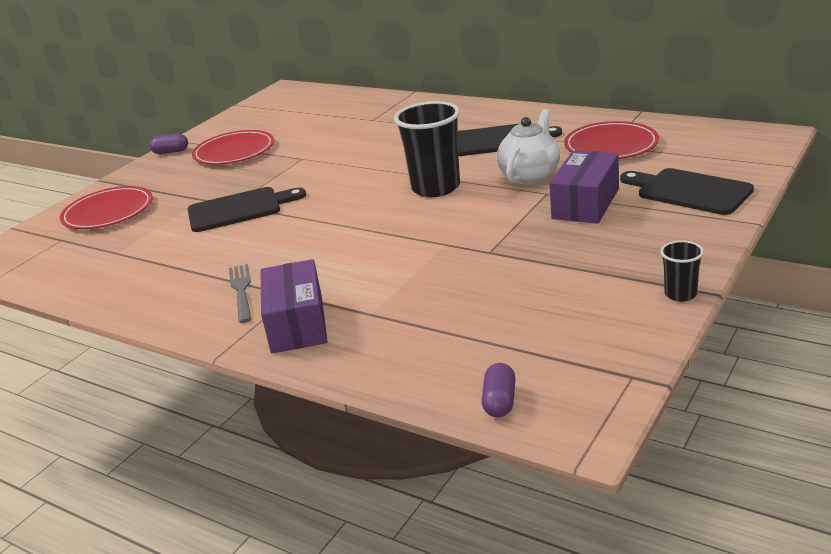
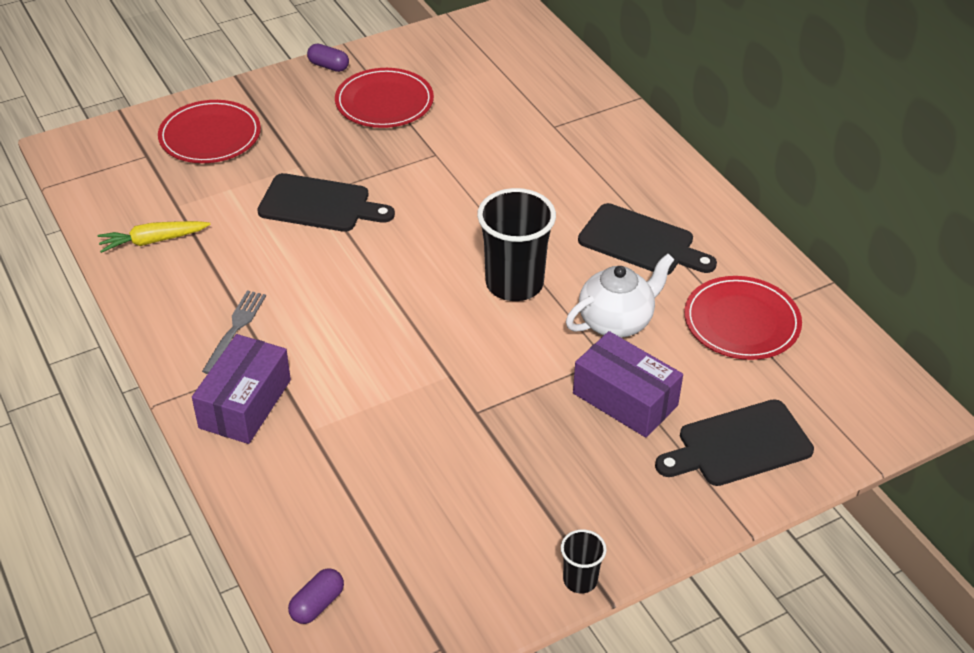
camera: 25 degrees right, 15 degrees up
(115, 277) = (153, 241): none -> yellow carrot
(585, 203) = (625, 399): purple box -> purple box turned 75 degrees clockwise
(689, 191) = (739, 445): black cutting board -> black cutting board turned 90 degrees counterclockwise

